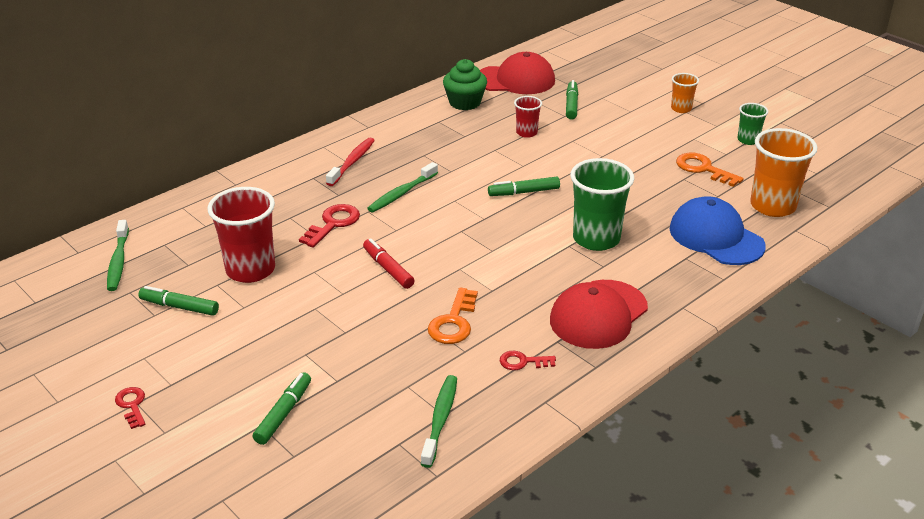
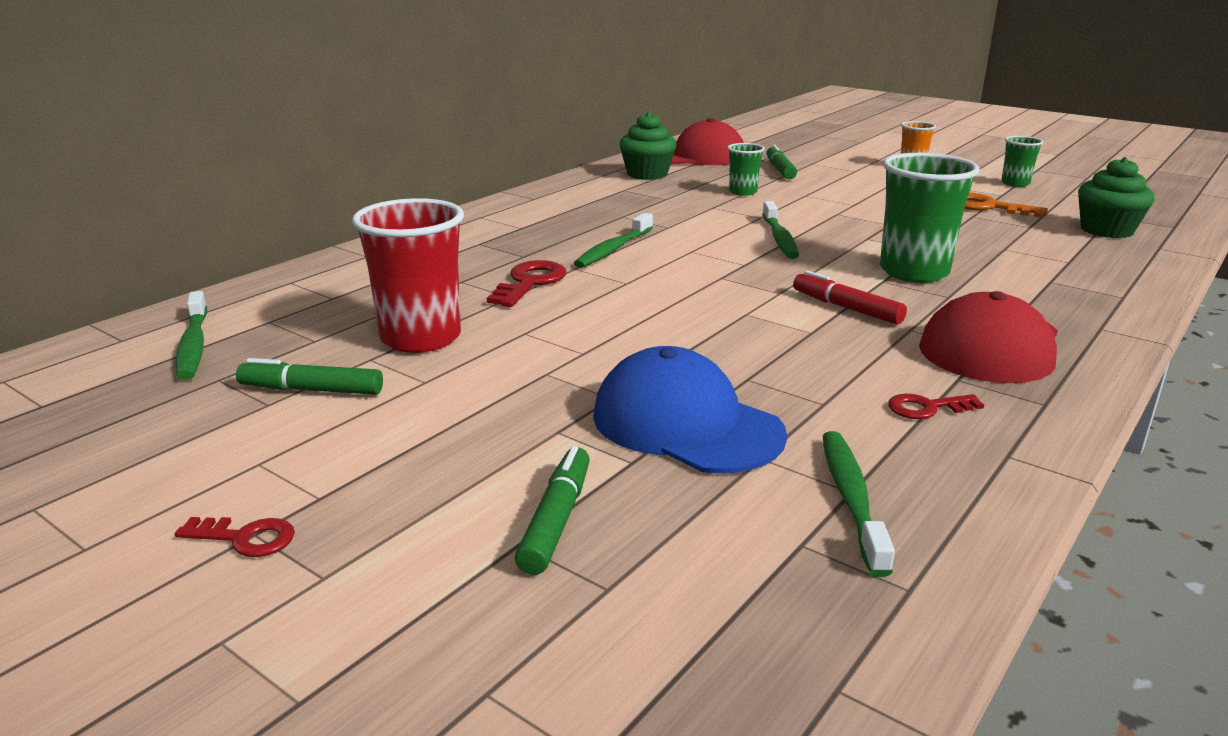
camera: 10 degrees left, 10 degrees down
(132, 405) = (245, 538): red key -> red key turned 135 degrees clockwise
(352, 162) = (528, 227): red toothbrush -> none
(388, 269) = (639, 321): red marker -> red marker (846, 308)
(453, 322) = (780, 371): orange key -> none
(523, 192) = (779, 238): green marker -> green toothbrush
(526, 133) = (743, 192): red cup -> green cup
(716, 237) = (1068, 260): blue cap -> blue cap (686, 424)
(772, 206) = (1106, 230): orange cup -> green cupcake

